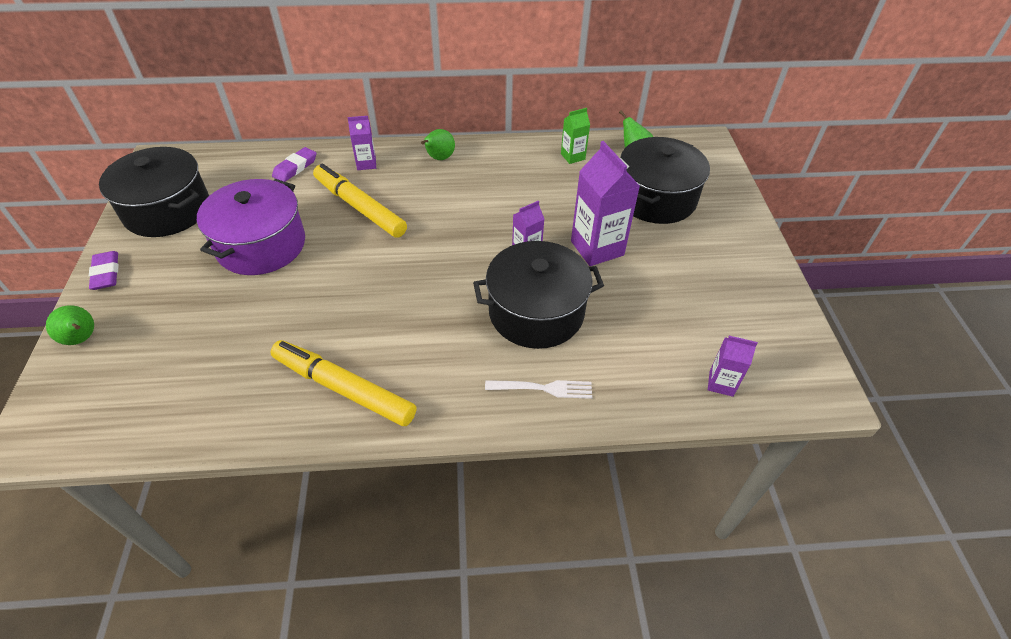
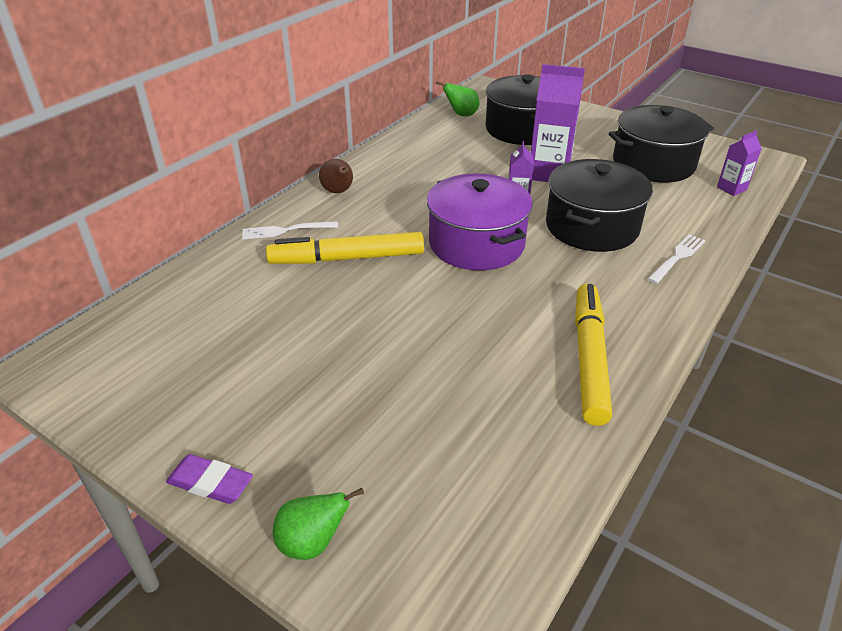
camera: 50 degrees left, 10 degrees down
(167, 210) = (159, 390): black pot -> black pot (653, 164)
(261, 245) = (322, 339): purple pot -> purple pot (476, 243)
(295, 168) = (225, 273): purple eraser -> none
(344, 389) = (589, 359): yellow marker -> yellow marker turned 120 degrees clockwise
(366, 164) = (286, 230): purple carton -> white fork
(439, 158) = (338, 192): green pear -> brown pear
(573, 156) = (428, 137): green carton -> none

